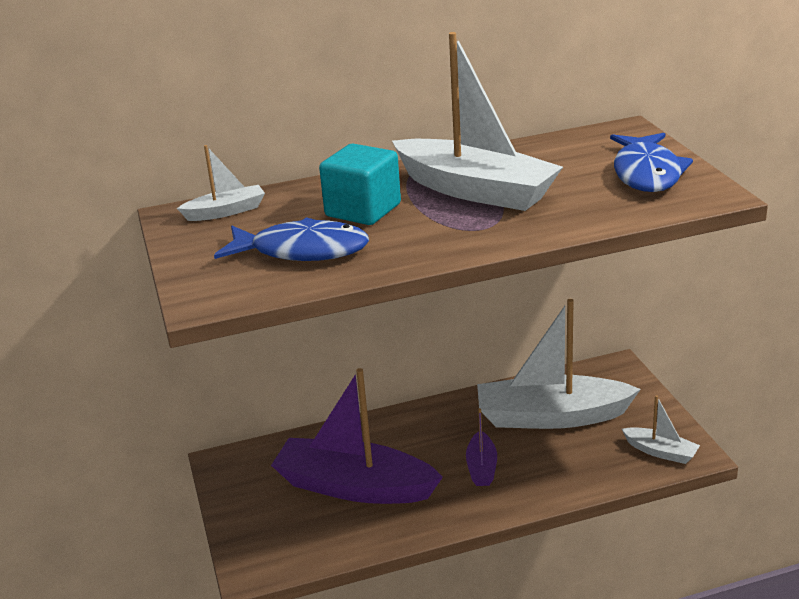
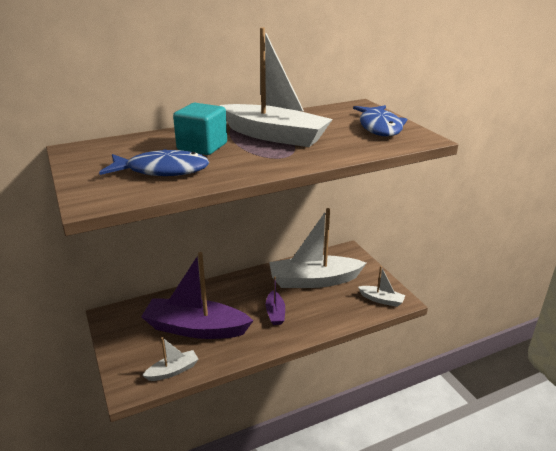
camera: 10 degrees left, 0 degrees up
(226, 211) = (108, 147): white boat -> white boat (173, 371)

